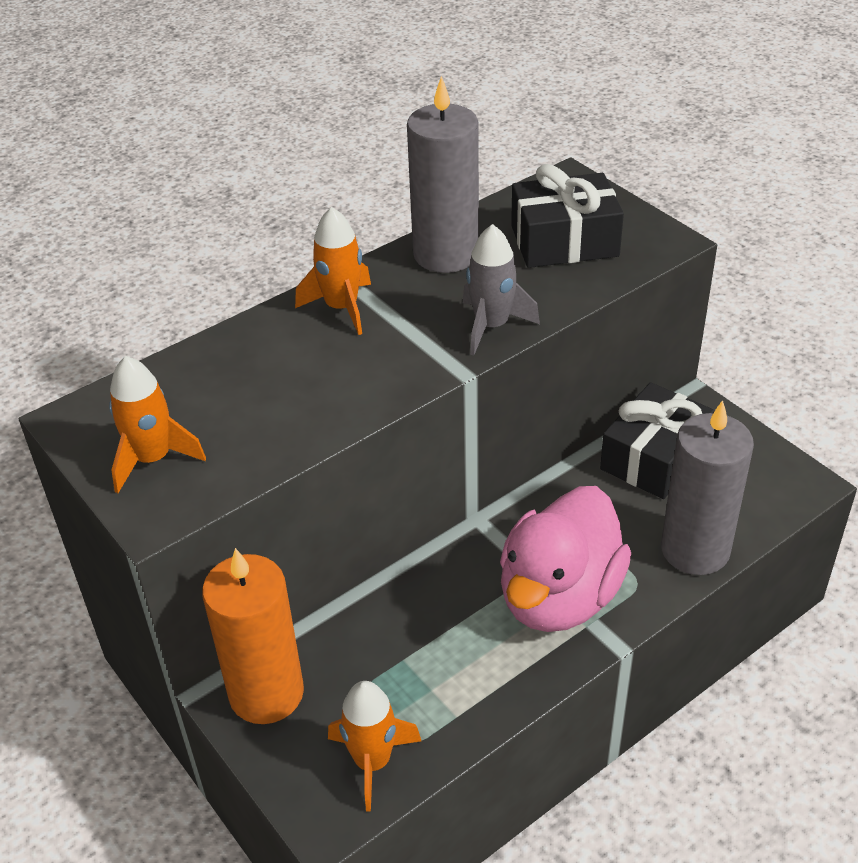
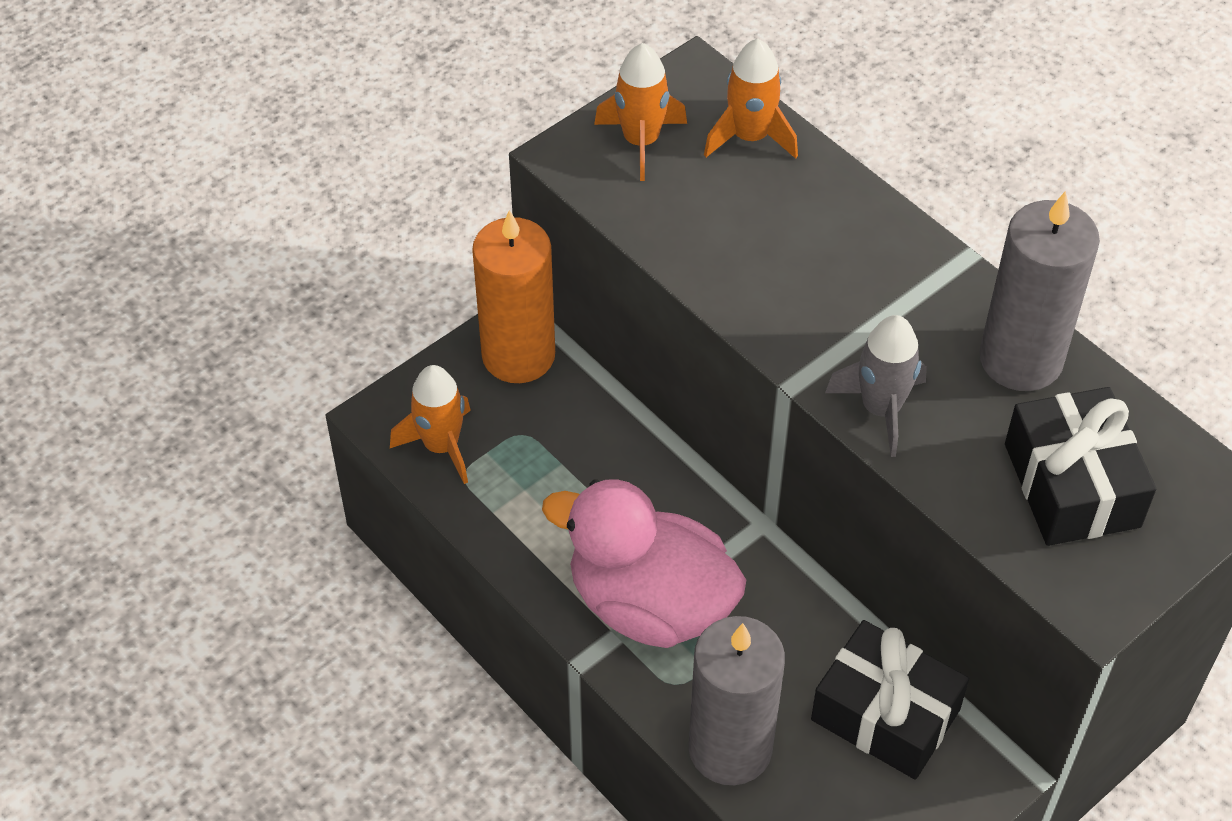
camera: 85 degrees right, 10 degrees up
(341, 308) = (898, 265): orange rocket -> orange rocket (750, 137)

